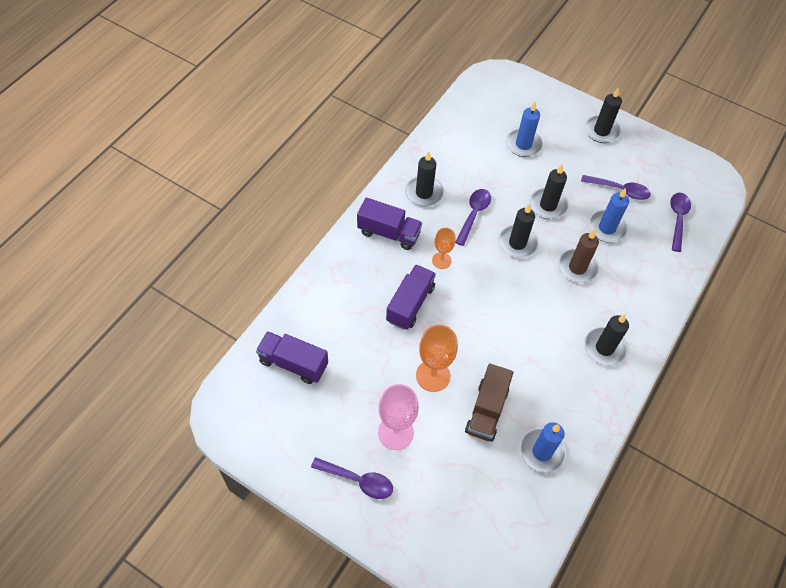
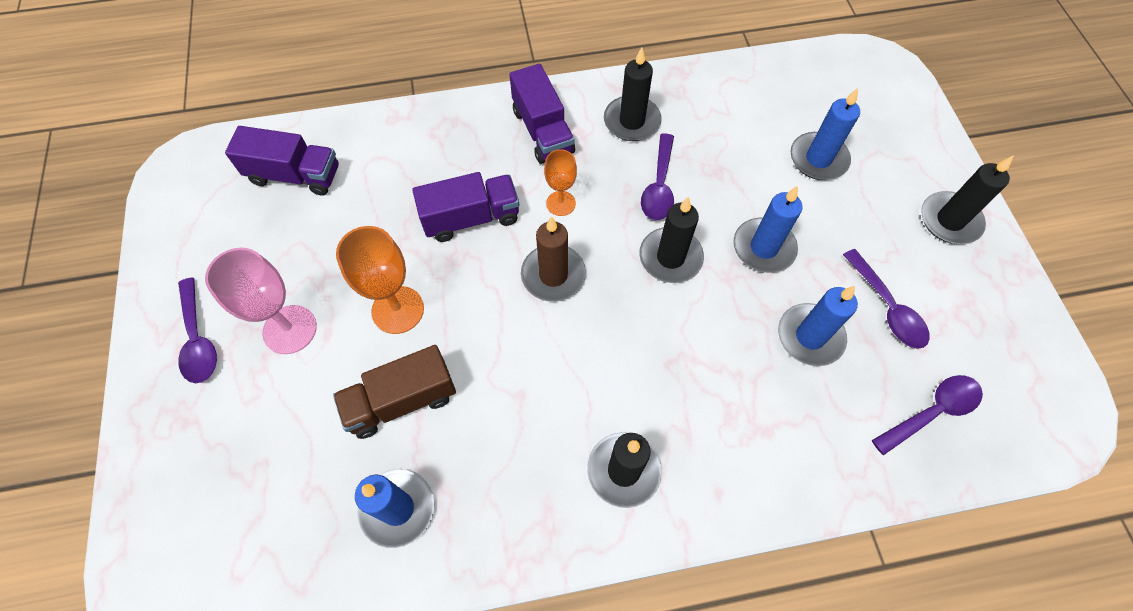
camera: 50 degrees right, 5 degrees up
(293, 363) = (295, 175): purple truck -> purple truck turned 120 degrees clockwise
(474, 214) = (659, 186): purple spoon -> purple spoon turned 120 degrees clockwise
(548, 205) = (763, 248): black candle -> blue candle
(577, 268) = (710, 347): brown candle -> brown candle (553, 275)

